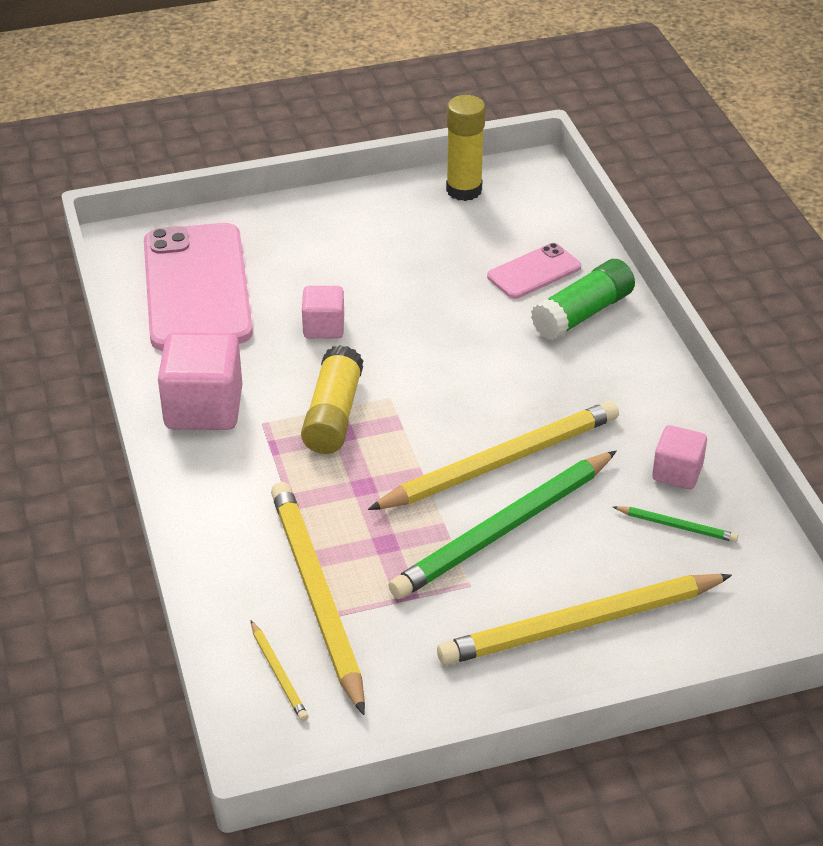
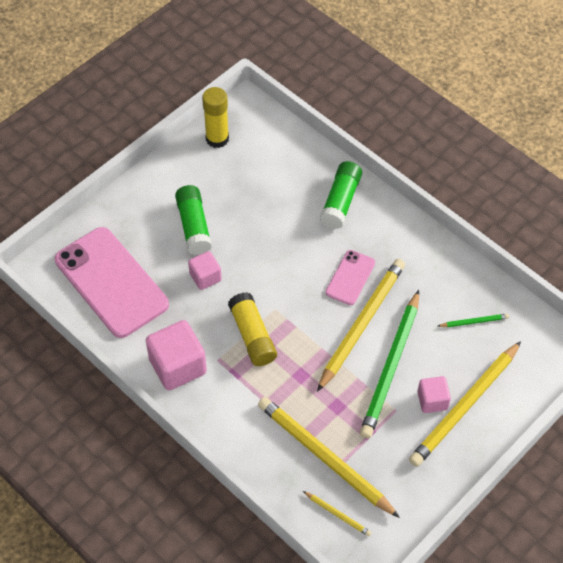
camera: 30 degrees left, 15 degrees up
(355, 269) = (194, 226): none -> green glue stick
(534, 272) = (295, 183): pink phone -> pink phone (350, 278)
(677, 473) = (454, 287): pink cube -> pink cube (432, 400)

